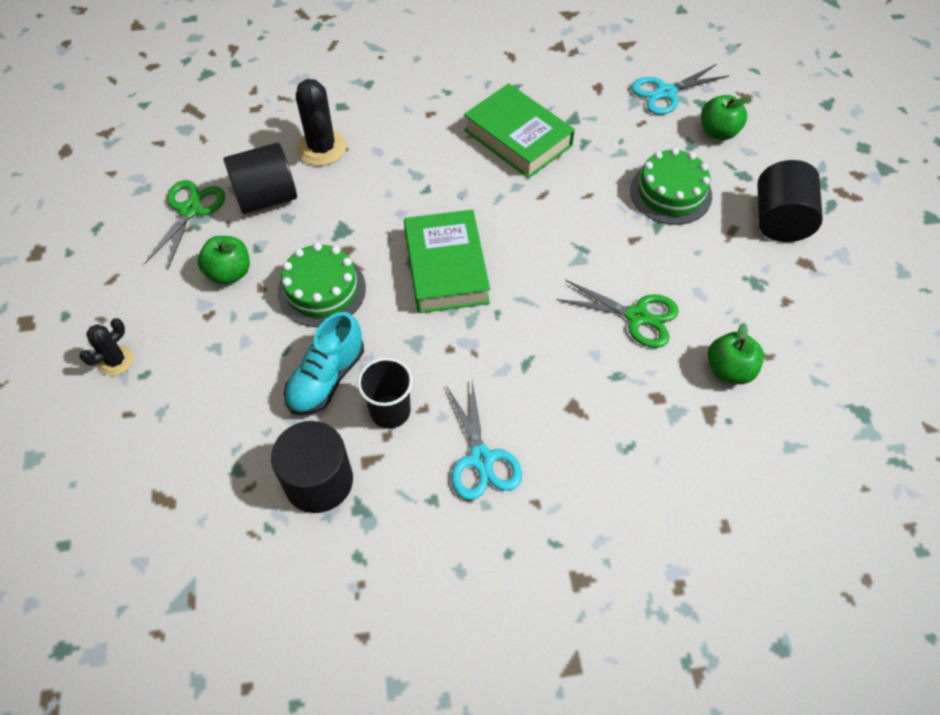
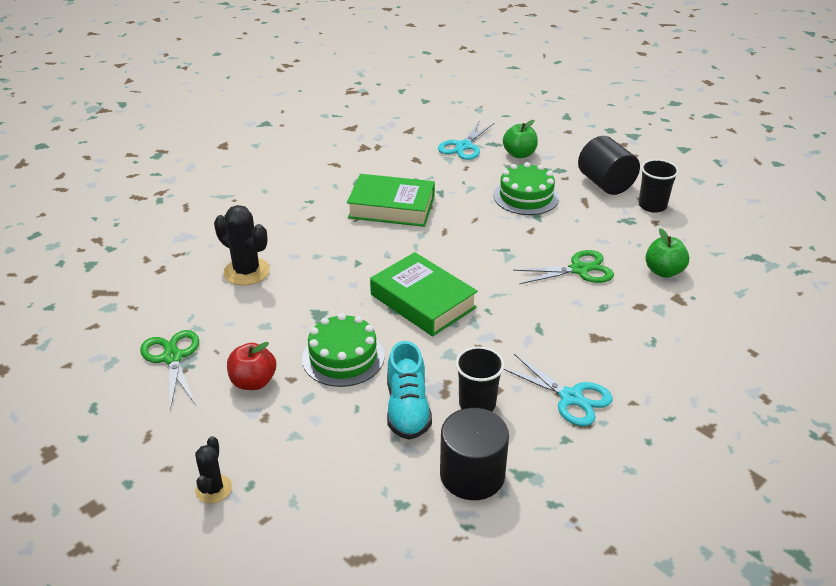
camera: 35 degrees left, 20 degrees down
(229, 273) = (253, 382): green apple -> red apple
(266, 197) = (233, 321): black cylinder -> none
(806, 278) = (652, 206): none -> black cup

